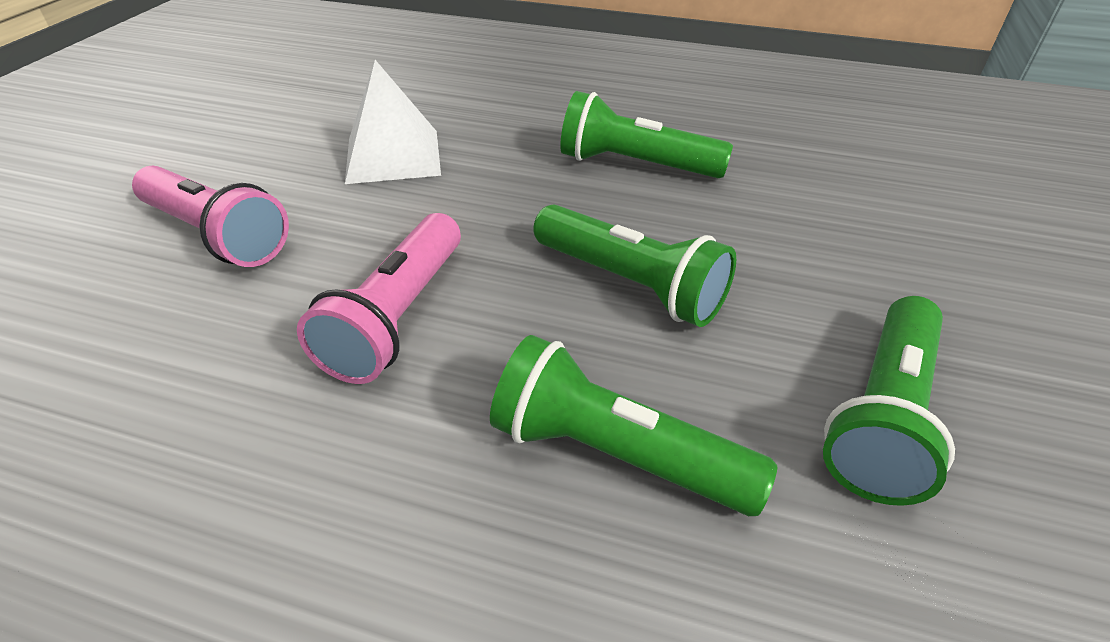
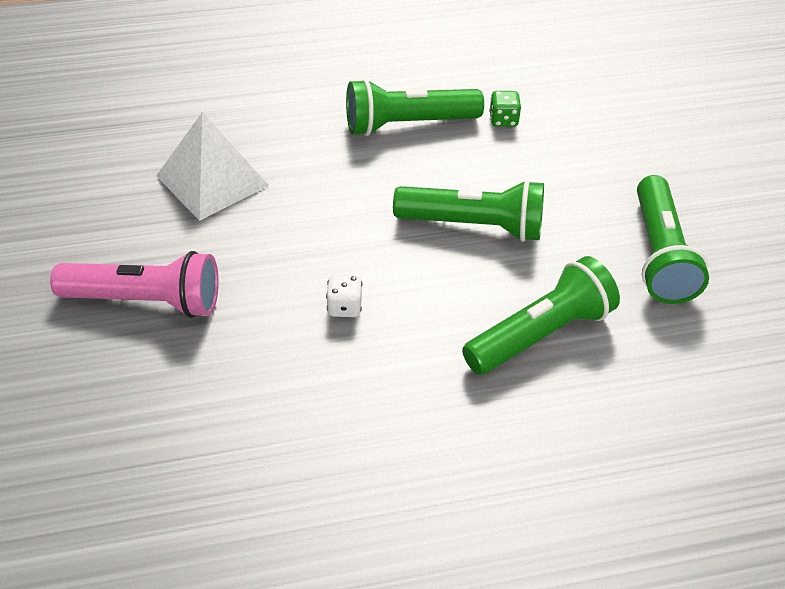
camera: 30 degrees left, 5 degrees up
(398, 316) = (344, 307): pink flashlight -> white dice
(616, 454) = (540, 334): green flashlight -> green flashlight turned 150 degrees clockwise
(752, 190) = (503, 120): none -> green dice

